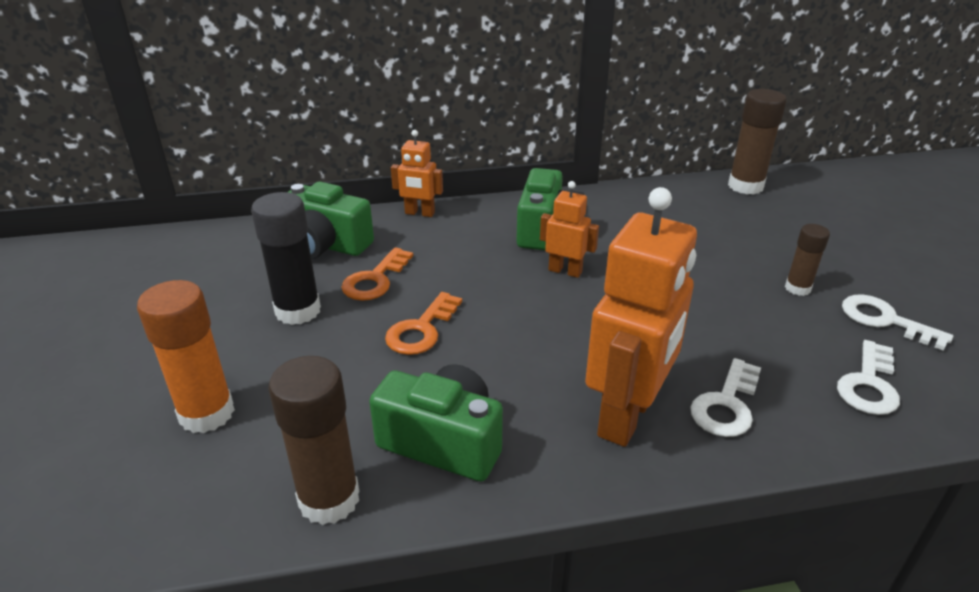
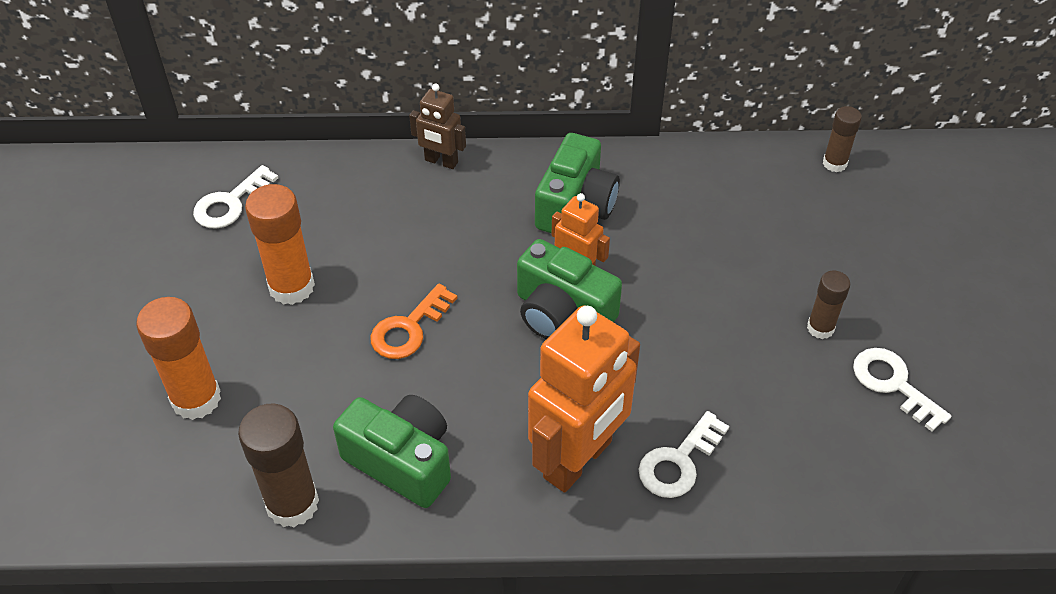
camera: 10 degrees right, 15 degrees up
(298, 311) = (291, 287): black glue stick -> orange glue stick
(326, 245) = (332, 198): green camera -> green camera (562, 313)
(375, 280) = (375, 255): orange key -> none
(419, 213) = (441, 161): orange robot -> brown robot
(745, 186) = (834, 163): brown glue stick -> brown glue stick, size x0.58
(869, 384) = (832, 460): white key -> white key (231, 203)

